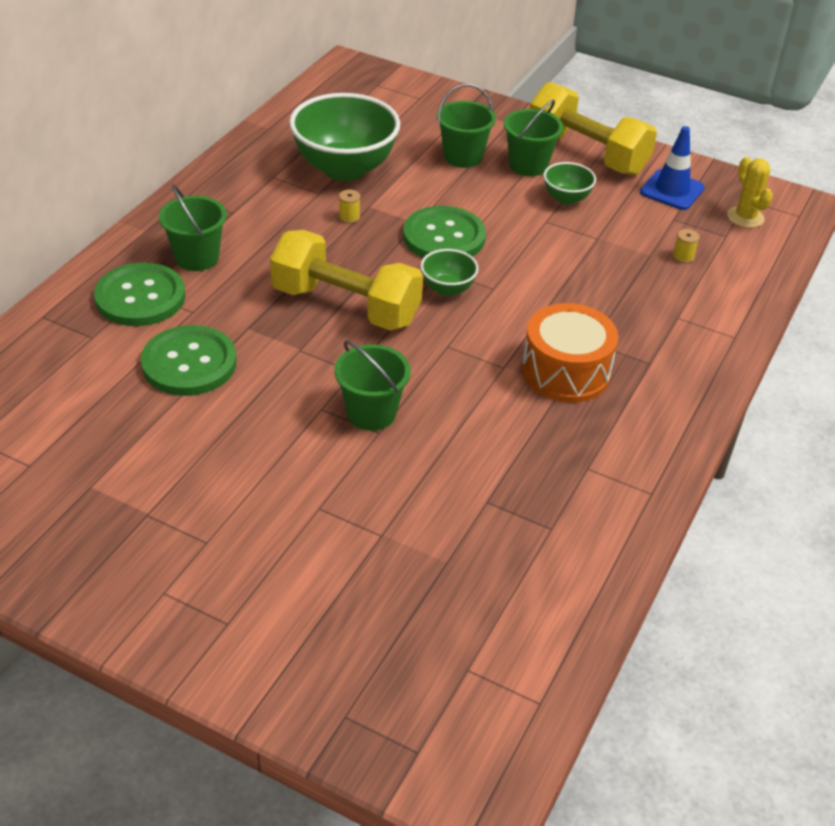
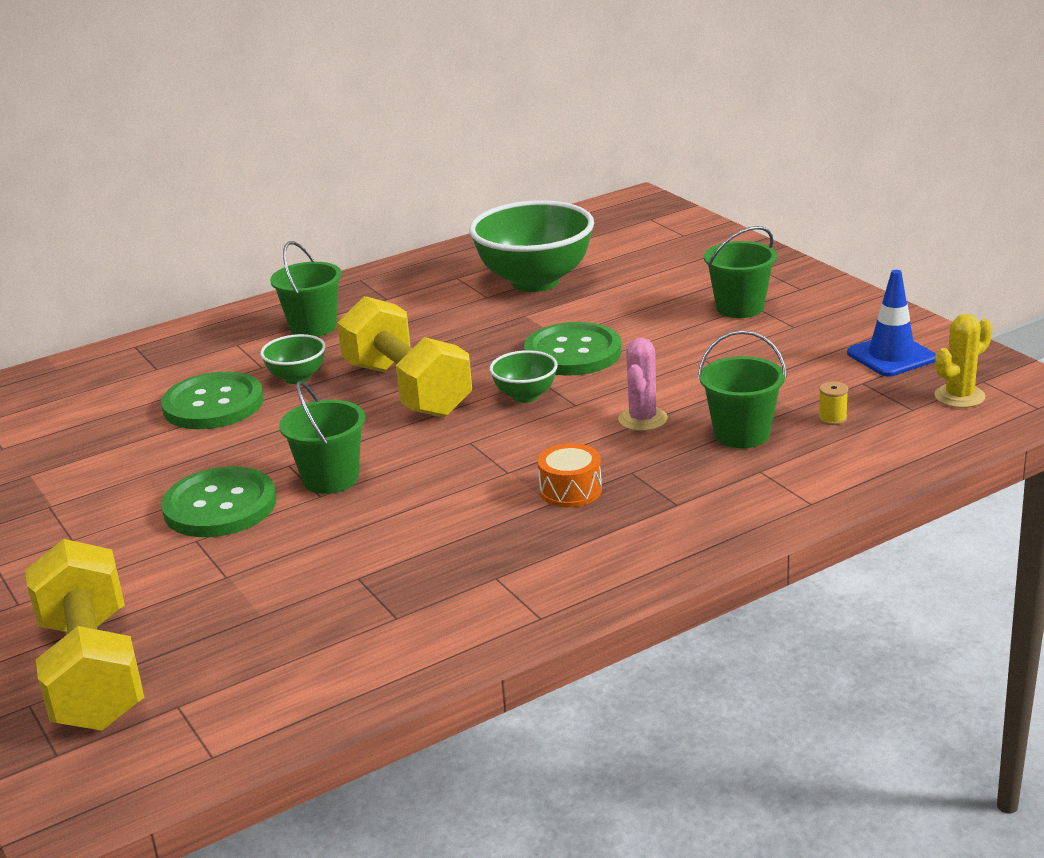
camera: 35 degrees right, 15 degrees down
(140, 297) = (229, 347): green button -> green button (220, 506)
(349, 217) = (494, 320): yellow spool -> none
(463, 157) = (673, 290): green bucket -> green bucket (741, 434)
(556, 290) = (642, 419): none -> pink cactus
(566, 198) = (750, 343): green bowl -> green bowl (297, 378)
(566, 371) = (570, 490): orange drum -> orange drum, size x0.57
(586, 154) = (822, 308): yellow dumbbell -> yellow dumbbell (92, 672)
(745, 217) = (959, 396): yellow cactus -> yellow cactus turned 45 degrees clockwise

